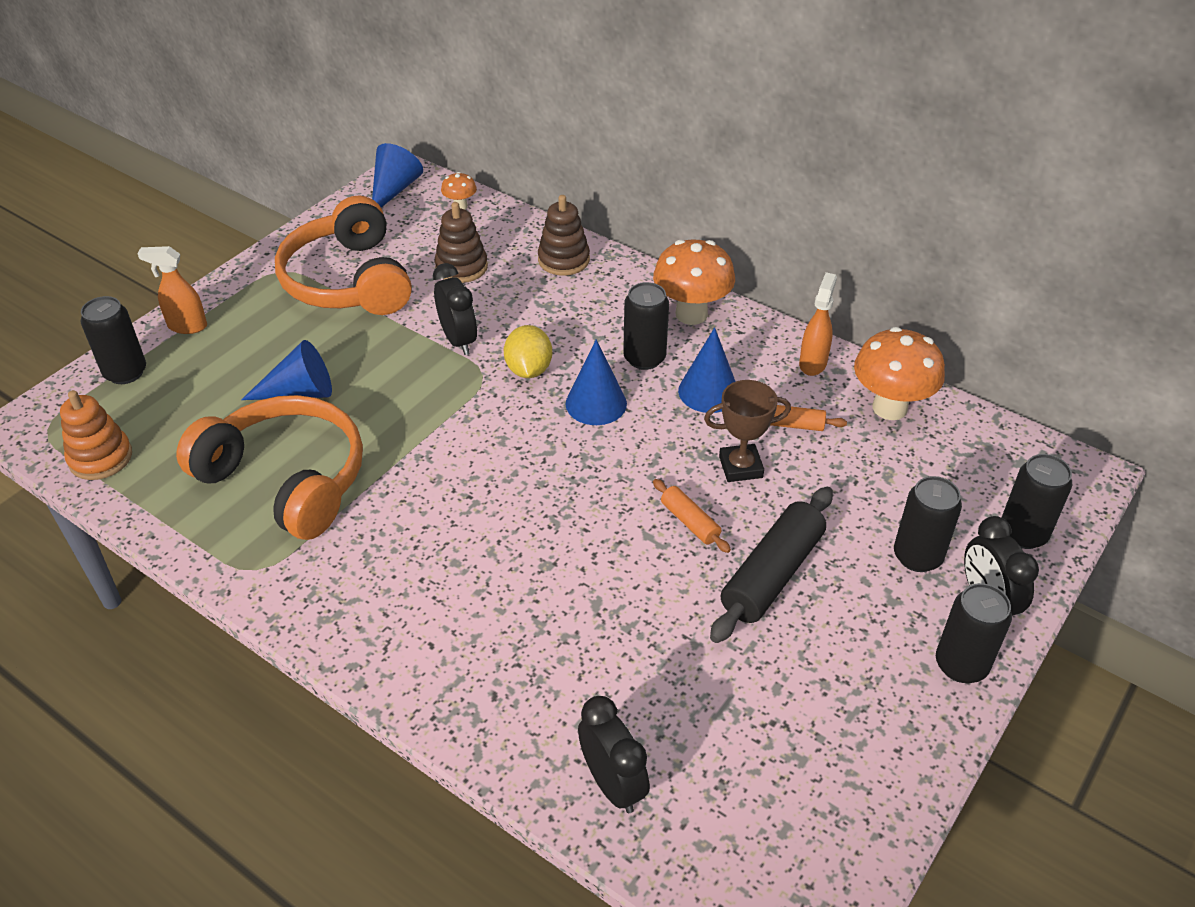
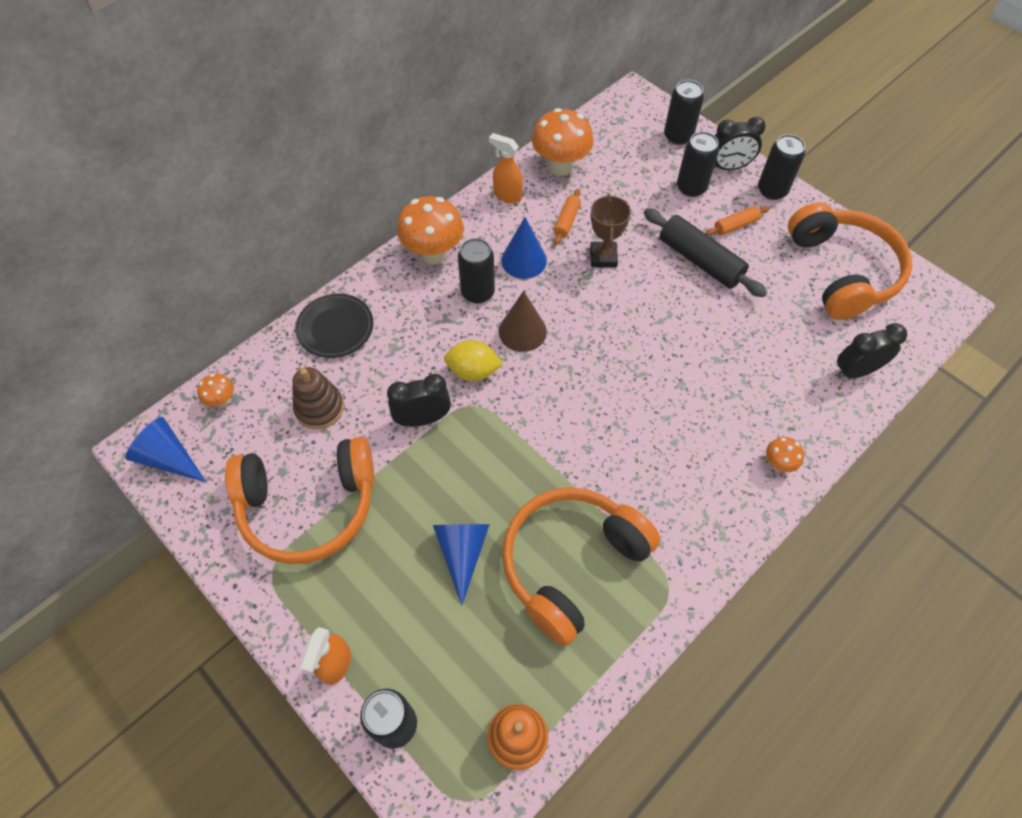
camera: 80 degrees left, 15 degrees up
(433, 679) = (778, 464): none -> orange mushroom
(563, 260) = (335, 328): brown stacking toy -> black plate
(596, 403) = (522, 331): blue cone -> brown cone
(690, 522) = (650, 295): orange rolling pin -> orange rolling pin (735, 225)
(816, 769) = (842, 271): none -> orange headphones

